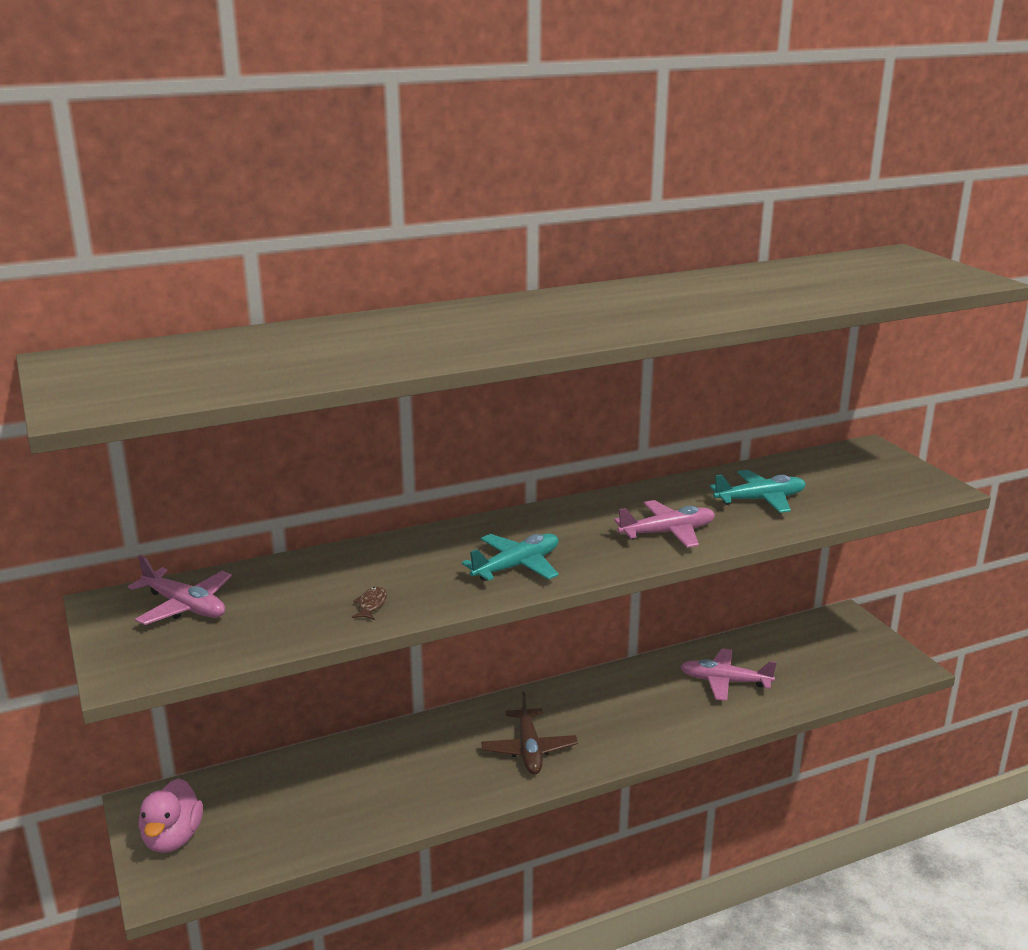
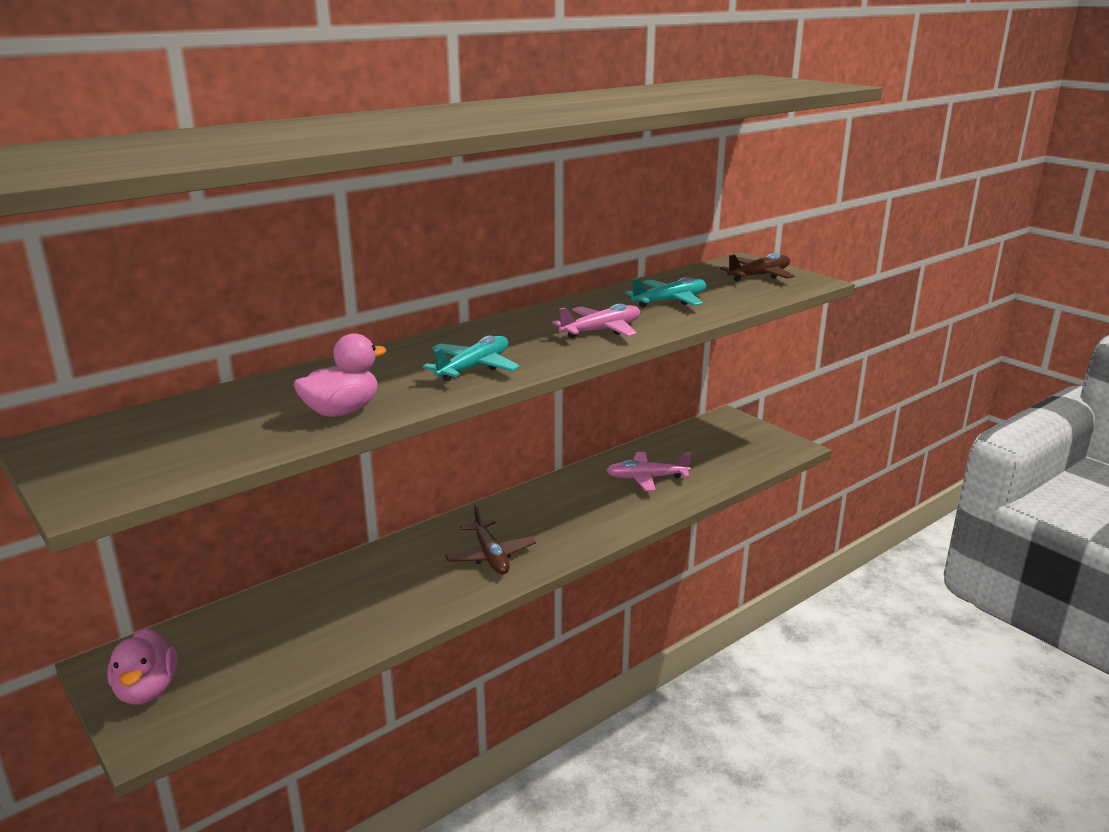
camera: 15 degrees left, 0 degrees up
(185, 606) = (139, 434): pink plane -> none
(371, 605) = (342, 411): brown fish -> pink duck
(880, 473) = (759, 276): none -> brown plane

